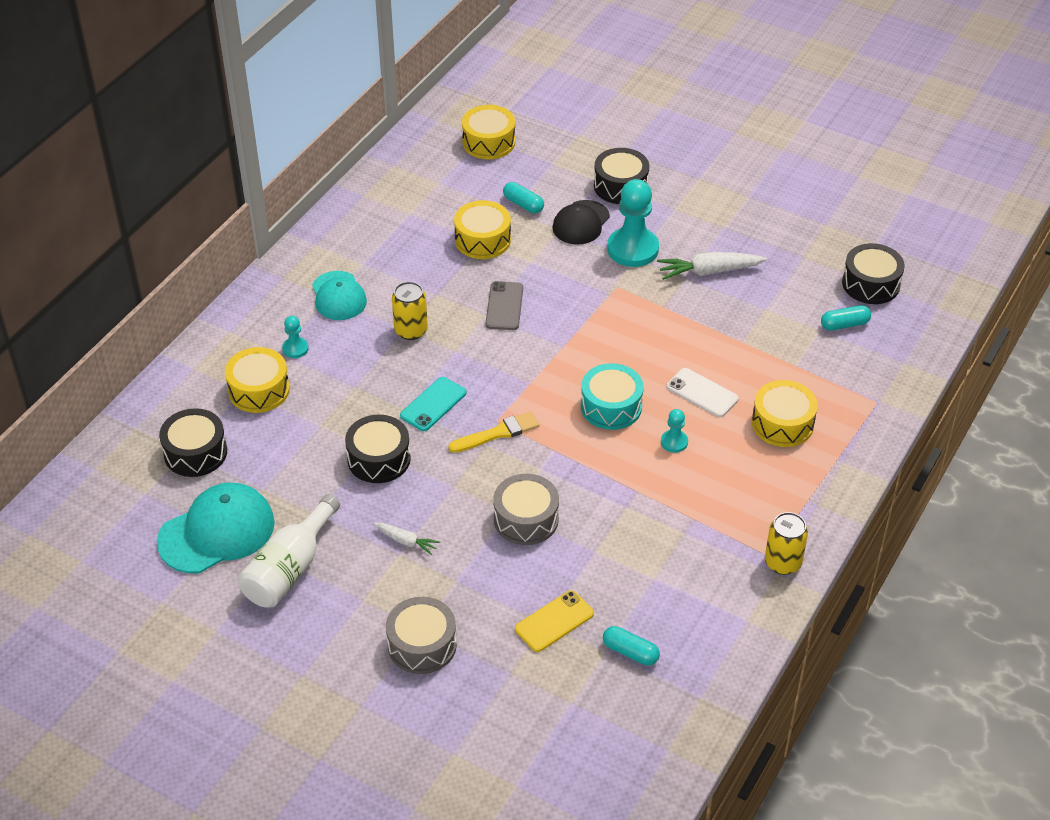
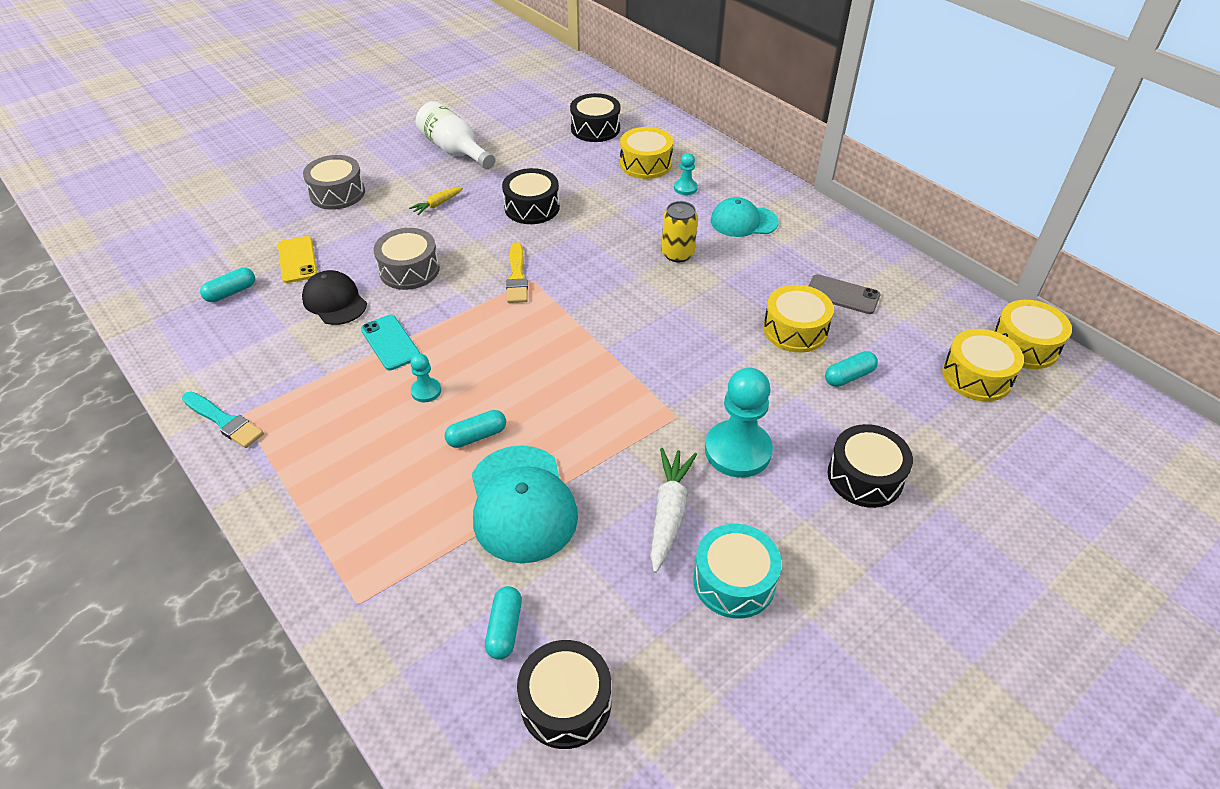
camera: 110 degrees right, 0 degrees up
(217, 532) = (512, 127): turquoise cap -> turquoise cap (522, 503)
(406, 541) = (437, 204): white carrot -> yellow carrot
(433, 404) = (575, 248): turquoise phone -> turquoise phone (390, 342)
(504, 306) = (684, 321): grey phone -> grey phone (842, 295)
(581, 223) = (801, 417): black cap -> black cap (334, 301)
(611, 406) = (502, 359): turquoise drum -> turquoise drum (734, 581)
(702, 393) = (477, 436): white phone -> turquoise capsule
(782, 423) = (389, 491): yellow drum -> yellow drum (1024, 345)
(783, 562) = (224, 421): yellow can -> turquoise brush

